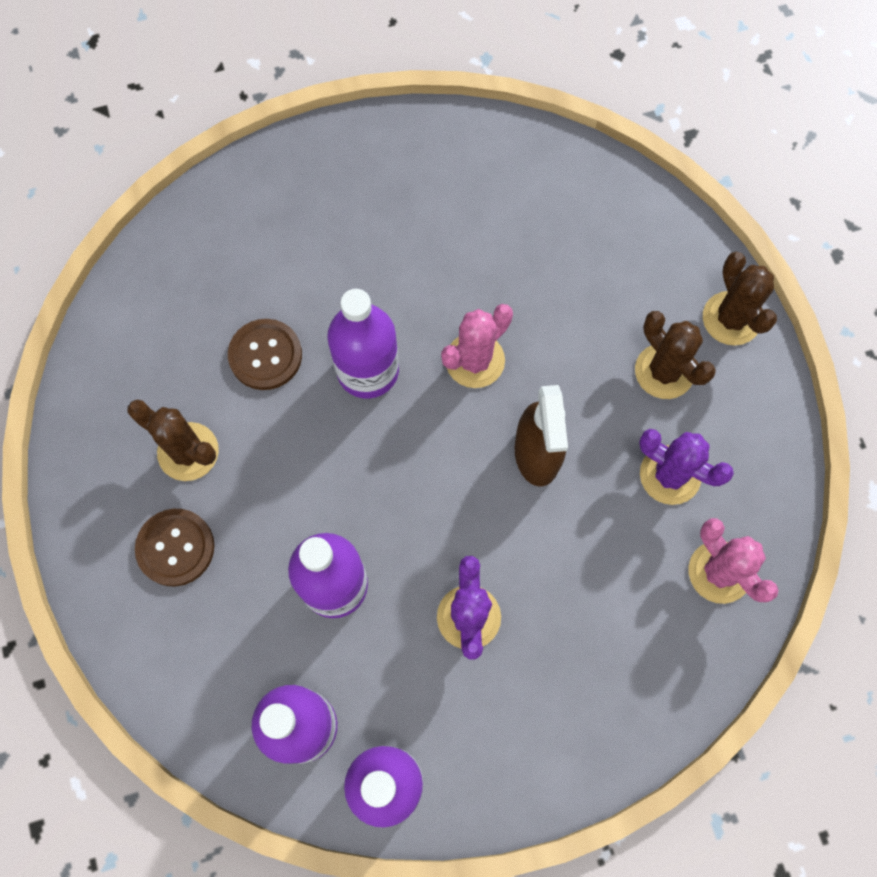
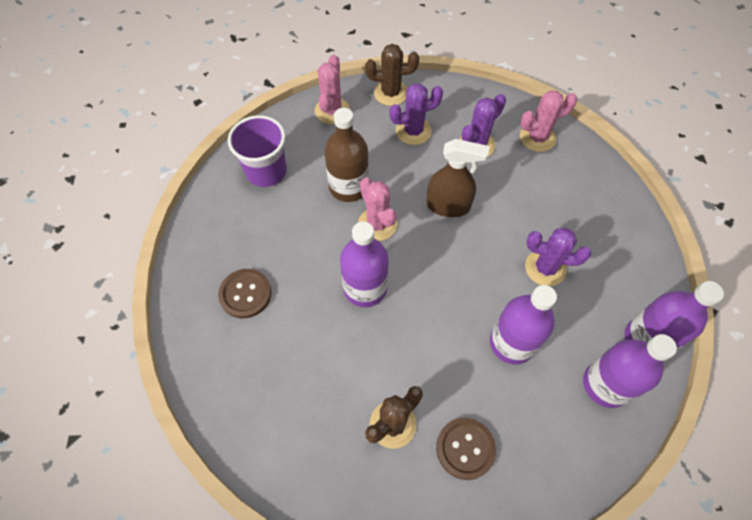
camera: 75 degrees left, 10 degrees down
(265, 355) = (333, 352): brown button -> brown button (245, 294)
(519, 186) = (266, 171): none -> purple cup
(527, 304) = (349, 187): none -> brown bottle
(662, 241) = (332, 111): none -> pink cactus
(664, 371) = (413, 131): brown cactus -> purple cactus

